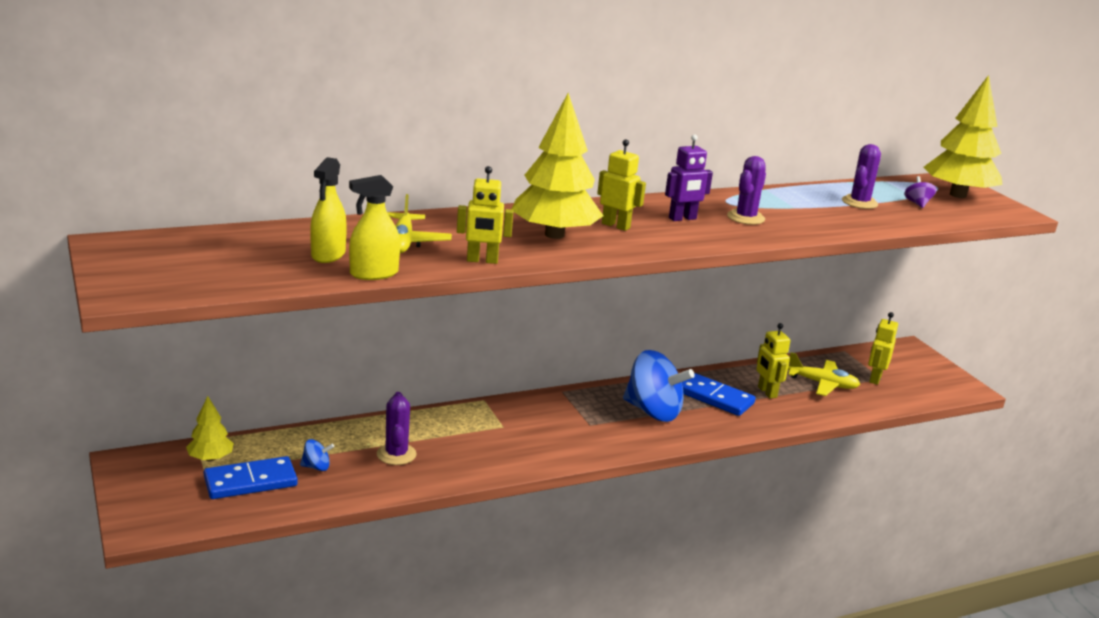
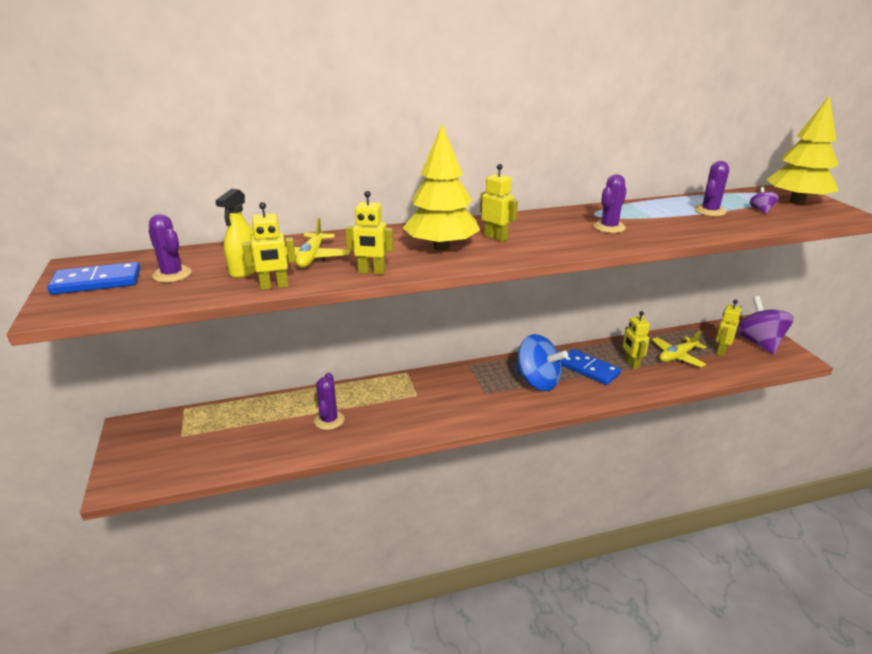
camera: 10 degrees right, 5 degrees up
(210, 458) = (189, 423): yellow tree -> none
(240, 257) = (172, 274): none -> purple cactus
(250, 482) = (212, 444): blue domino -> blue domino (97, 282)
(316, 467) = (265, 431): blue spinning top -> none
(374, 274) = (274, 286): yellow spray bottle -> yellow robot
(682, 218) = (554, 230): purple robot -> none
(822, 384) = (677, 356): yellow plane -> yellow plane turned 120 degrees clockwise
(919, 370) = (758, 343): none -> purple spinning top

